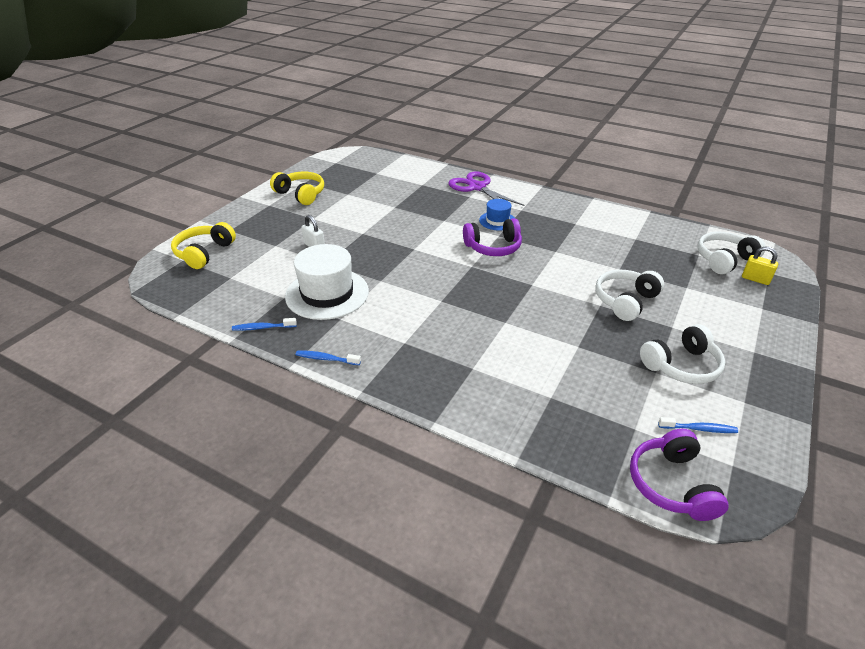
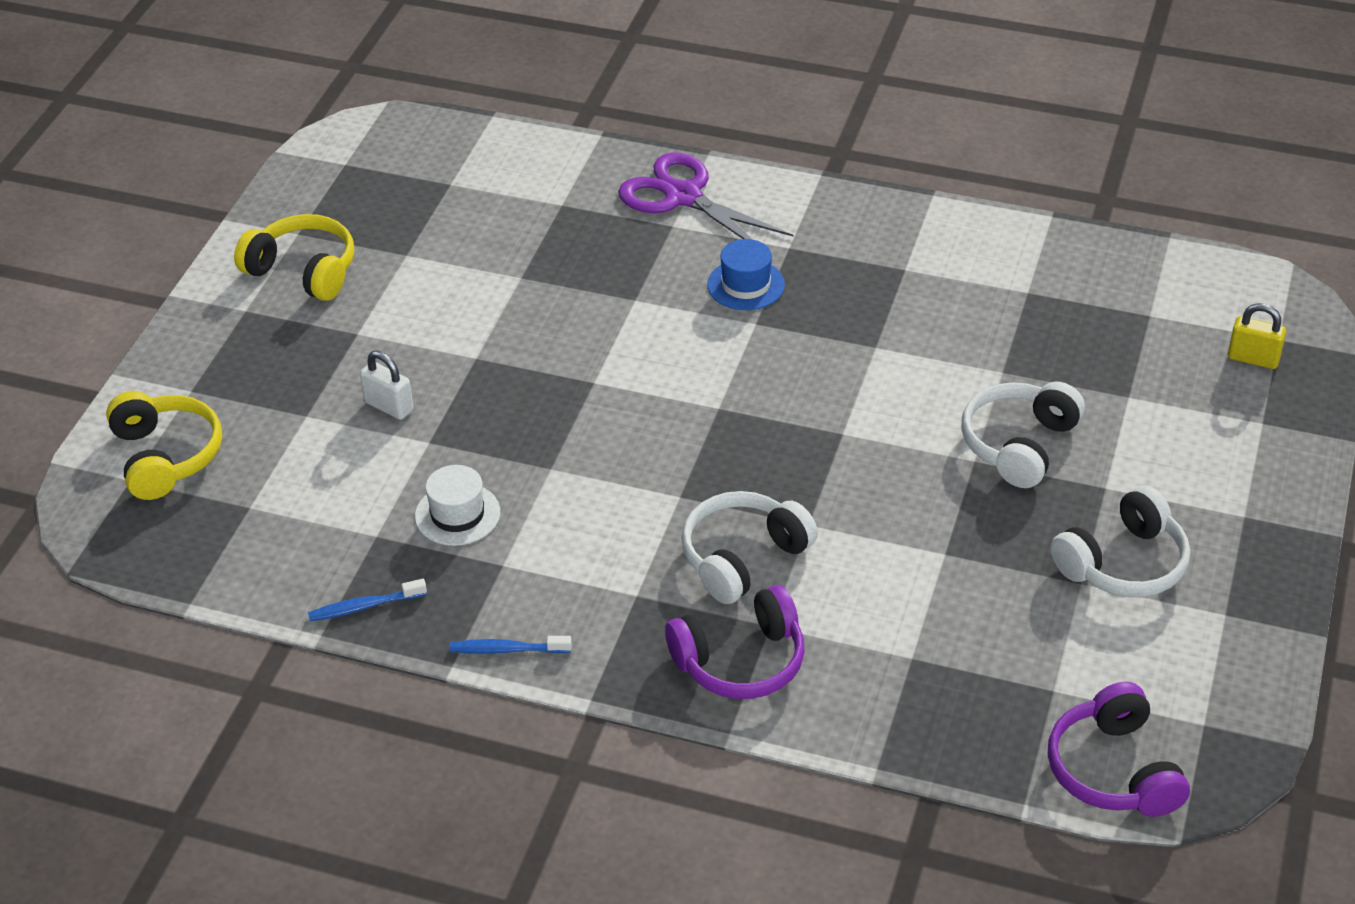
camera: 10 degrees left, 5 degrees up
(204, 253) = (166, 456): yellow headphones -> yellow headphones turned 150 degrees clockwise
(327, 294) = (457, 514): white hat -> white hat, size x0.53
(493, 247) = (751, 355): purple headphones -> purple headphones (741, 661)
(699, 429) = (1153, 673): blue toothbrush -> none
(724, 260) = (1197, 320): white headphones -> white headphones (743, 557)

